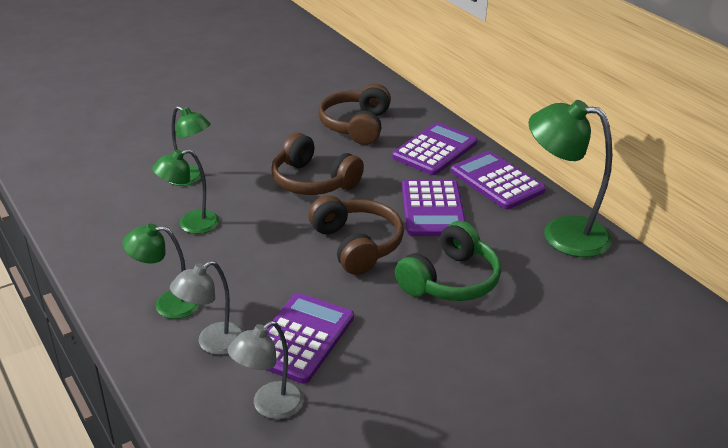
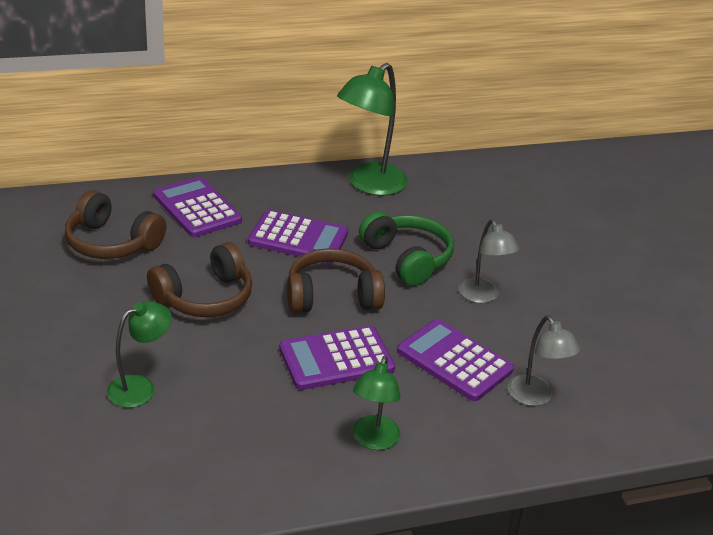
camera: 75 degrees left, 0 degrees up
(190, 224) = (237, 402): green lamp -> none
(212, 343) = (444, 418): grey lamp -> grey lamp (482, 296)
(496, 181) = (273, 191): purple calculator -> purple calculator (336, 359)

